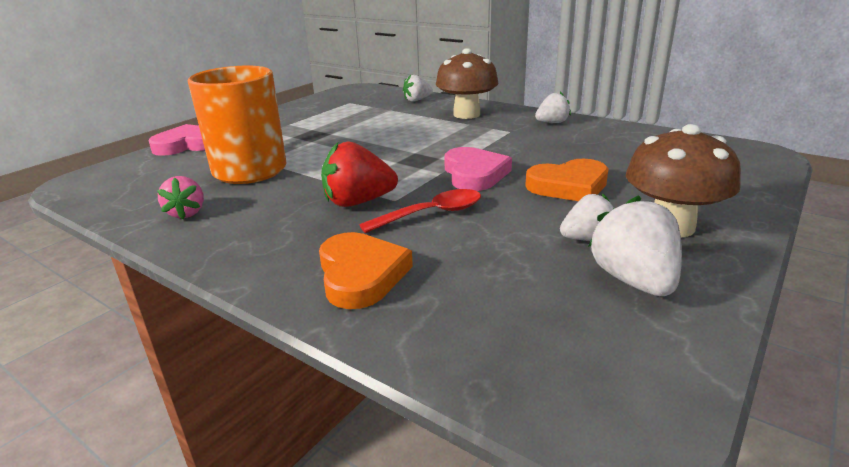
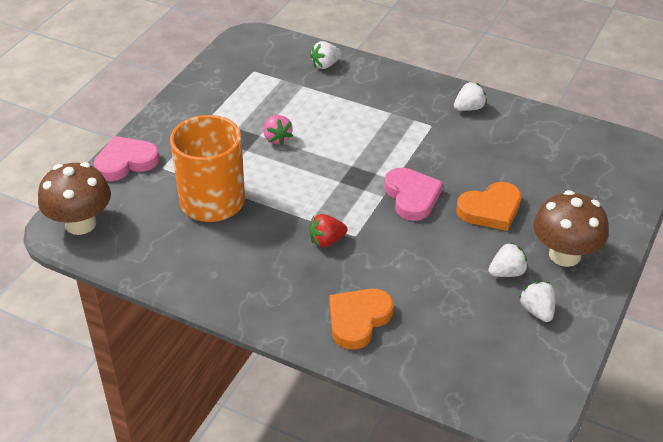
camera: 10 degrees left, 15 degrees up
(186, 213) = (191, 263): pink strawberry -> pink strawberry (277, 138)
(358, 202) = (326, 241): red strawberry -> red strawberry, size x0.64
(361, 275) = (358, 320): orange heart -> orange heart turned 120 degrees counterclockwise
(431, 214) = (389, 252): red spoon -> none
(466, 114) = (384, 94): brown mushroom -> brown mushroom (80, 224)
(633, 281) = (537, 311): white strawberry -> white strawberry, size x0.64

